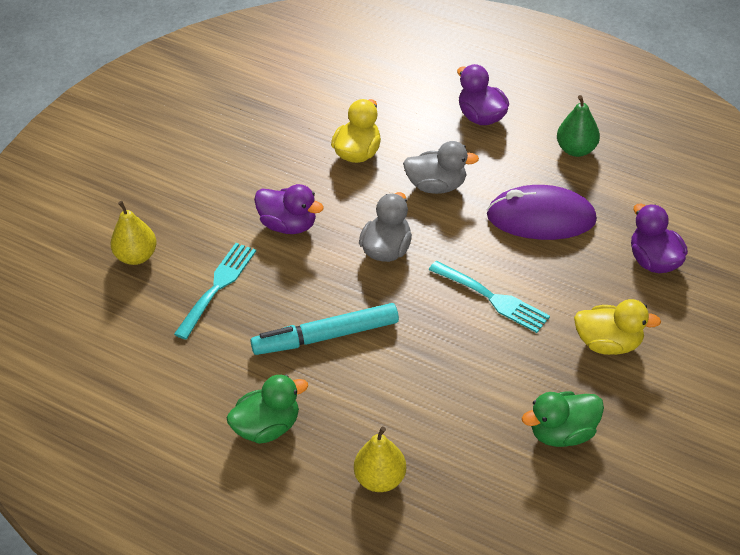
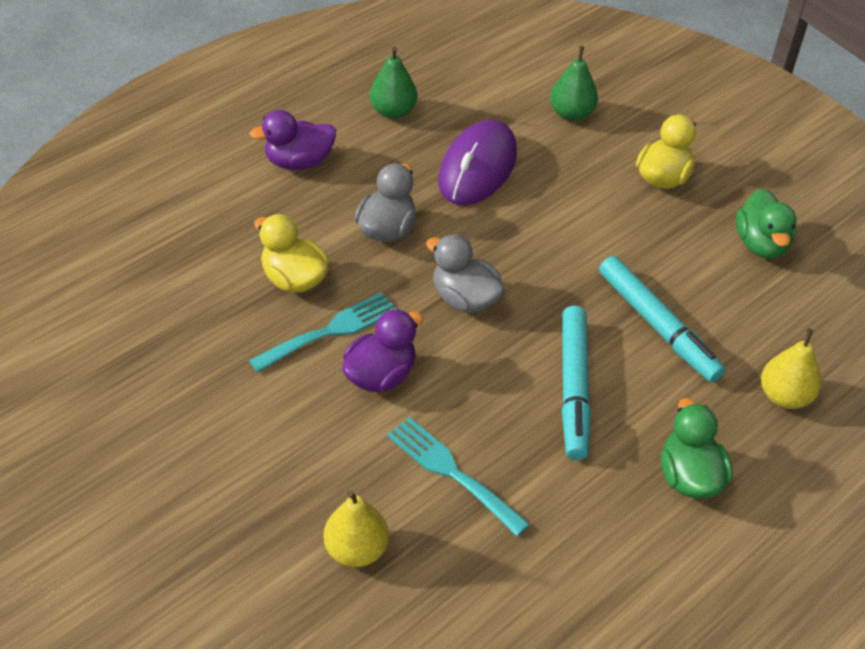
camera: 75 degrees left, 0 degrees up
(419, 376) = (657, 326): none -> turquoise marker
(493, 298) = (573, 238): turquoise fork -> turquoise fork (330, 331)
(654, 261) = (571, 114): purple duck -> green pear

